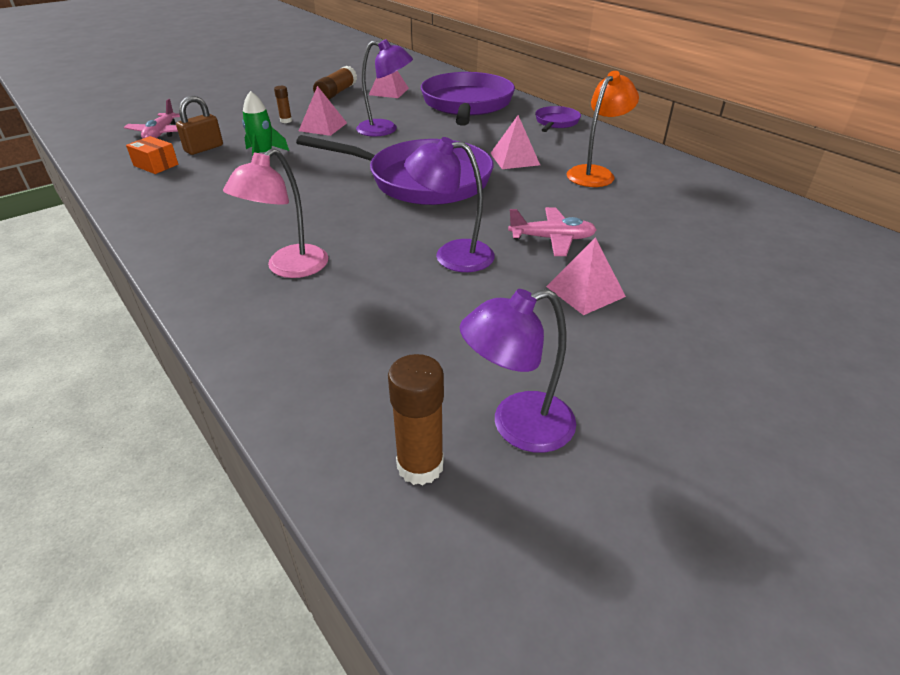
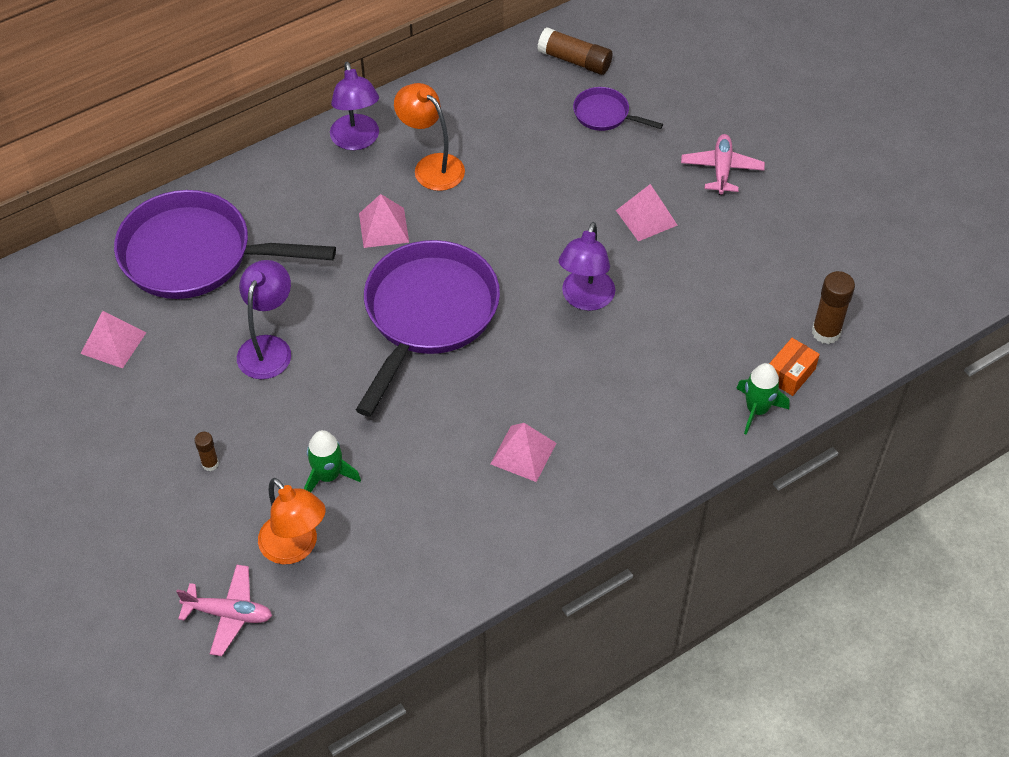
camera: 85 degrees left, 15 degrees up
(156, 165) = (342, 593): orange box -> orange box (790, 374)
(204, 148) = (295, 548): brown padlock -> orange lamp
(283, 387) = (757, 409): none -> green rocket
(289, 268) = (599, 422): pink lamp -> none
(323, 127) = (243, 418): pink pyramid -> pink pyramid (523, 453)
(336, 93) = (103, 409): brown glue stick -> brown glue stick (575, 60)
(517, 426) = (793, 280): purple lamp -> purple lamp (357, 140)
(552, 239) = (563, 224): pink plane -> pink plane (721, 169)
(556, 122) = (282, 173): purple pan -> purple pan (604, 114)

